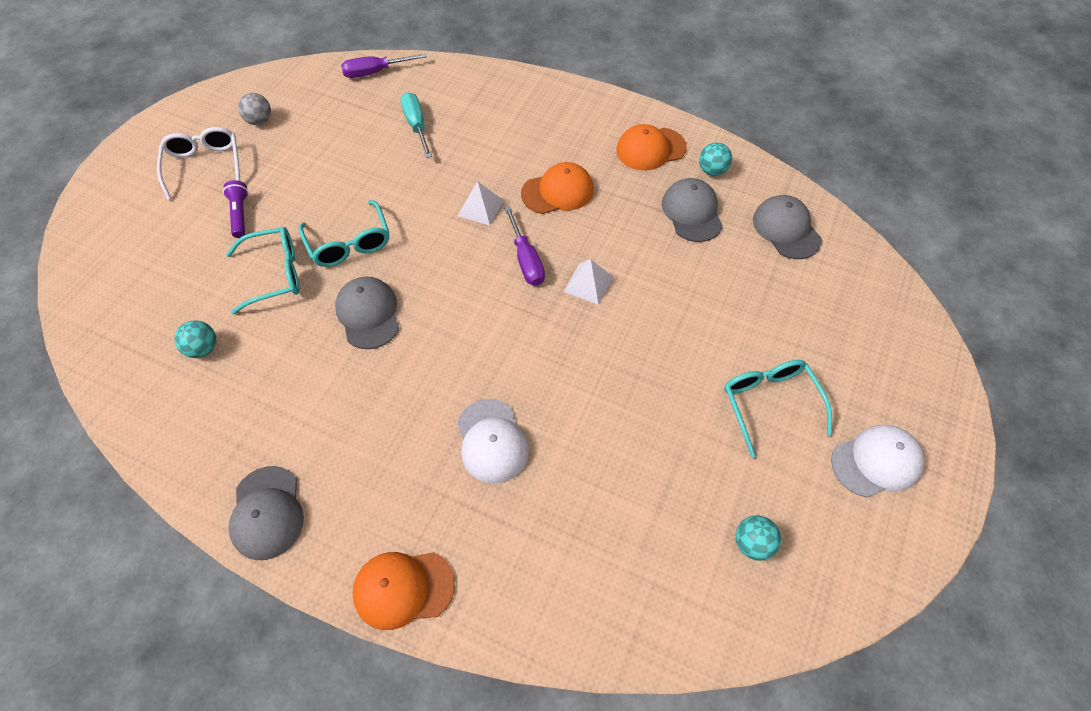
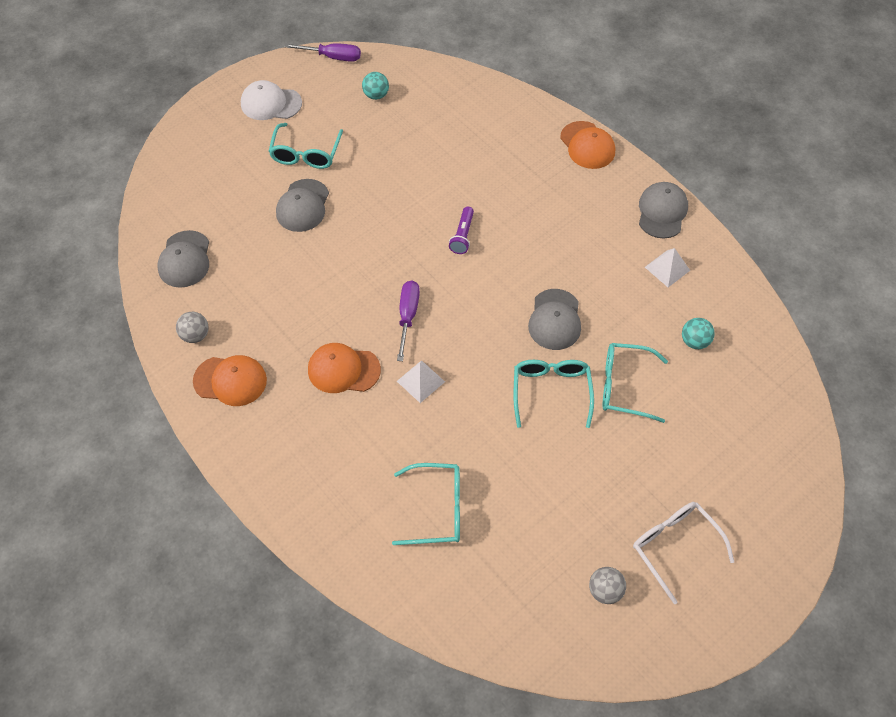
camera: 155 degrees left, 0 degrees up
(205, 165) = (674, 546): white glasses -> white glasses turned 135 degrees clockwise
(240, 214) = (645, 465): purple flashlight -> purple flashlight (462, 236)
(374, 72) = (453, 615): purple screwdriver -> purple screwdriver (333, 57)
(403, 588) = (587, 145): orange cap -> orange cap turned 45 degrees clockwise
(416, 125) = (437, 509): turquoise screwdriver -> turquoise glasses
(492, 441) = (500, 199): white cap -> none
(588, 284) = (371, 277): white pyramid -> white pyramid (667, 268)
(692, 212) = (245, 303): grey cap -> grey cap (303, 206)
(712, 170) = (195, 335): turquoise ball -> grey ball

